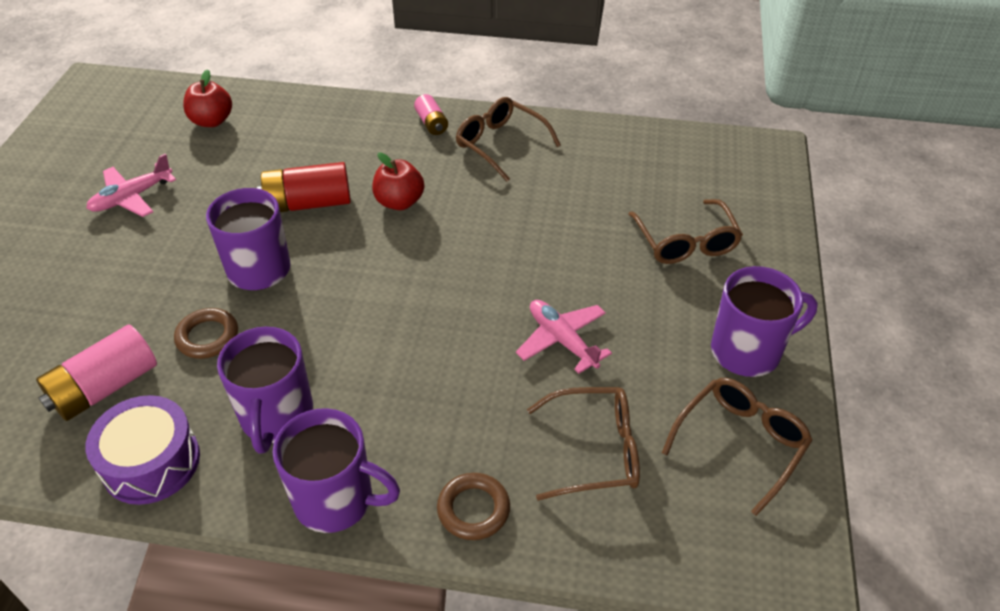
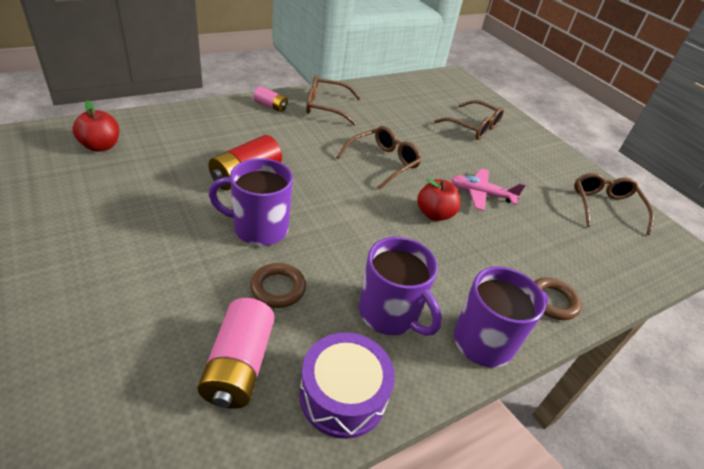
camera: 45 degrees left, 5 degrees down
(132, 197) = (90, 220): pink plane -> none
(399, 202) = (305, 155): red apple -> red apple (434, 214)
(595, 451) = (561, 240): brown glasses -> brown glasses (383, 162)
(748, 351) = (557, 166): purple mug -> none

